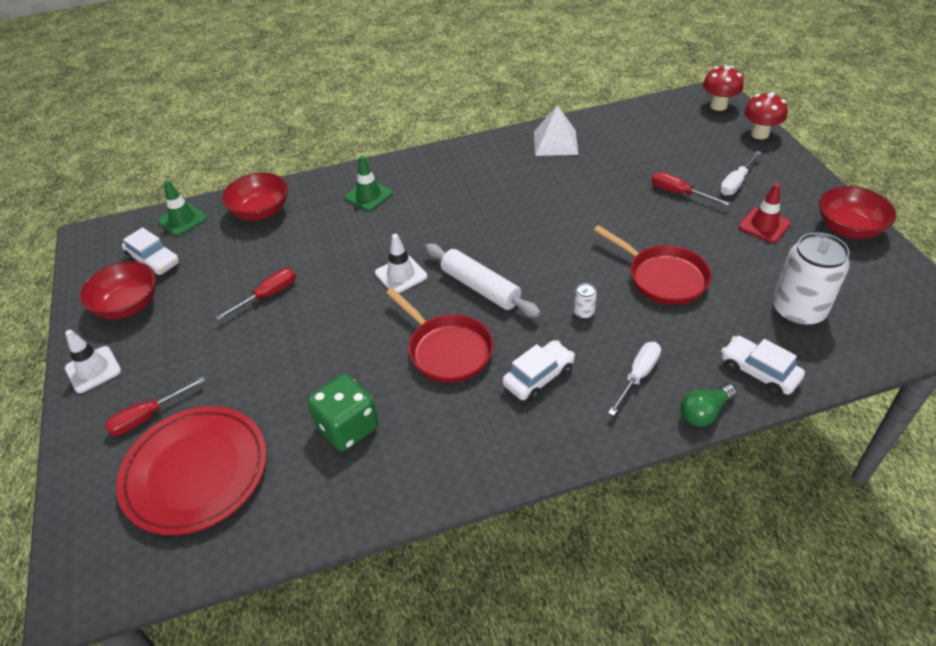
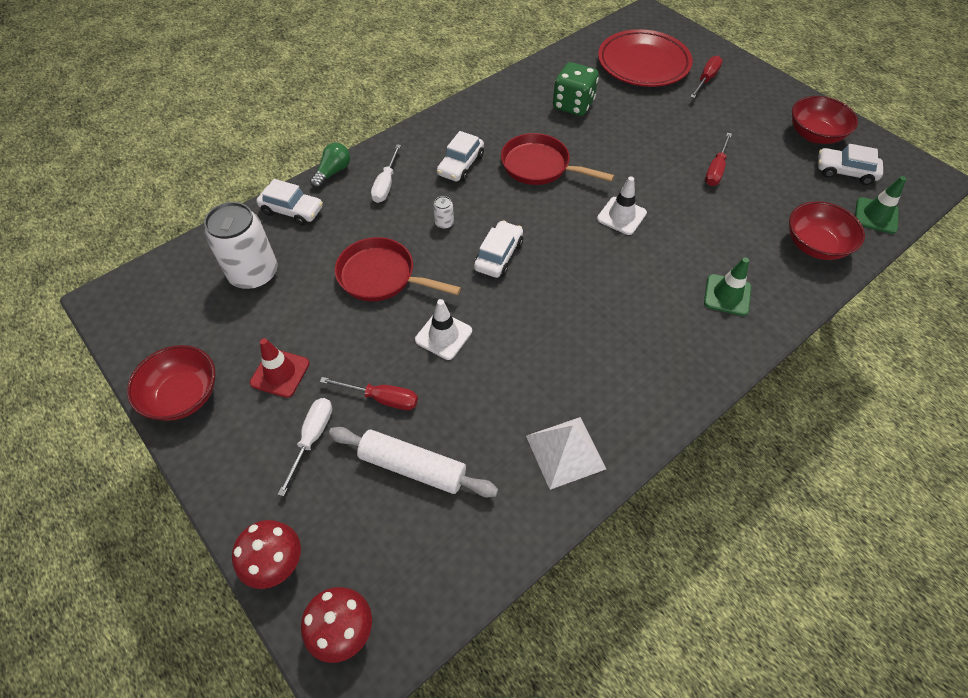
camera: 155 degrees right, 10 degrees up
(93, 370) = (777, 92): white traffic cone -> white traffic cone (443, 335)
(480, 287) = (544, 223): white rolling pin -> white rolling pin (412, 467)
(541, 268) = (498, 256): none -> white car

